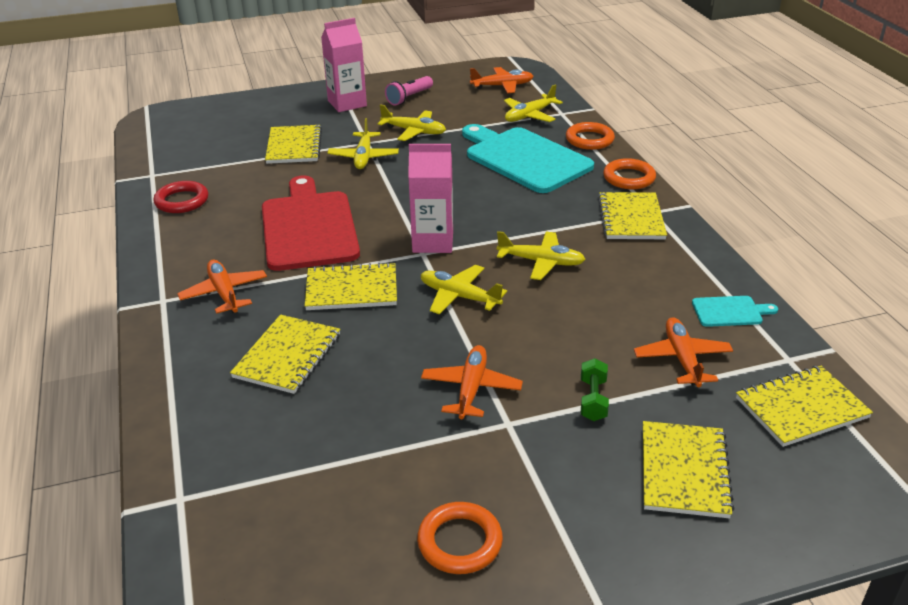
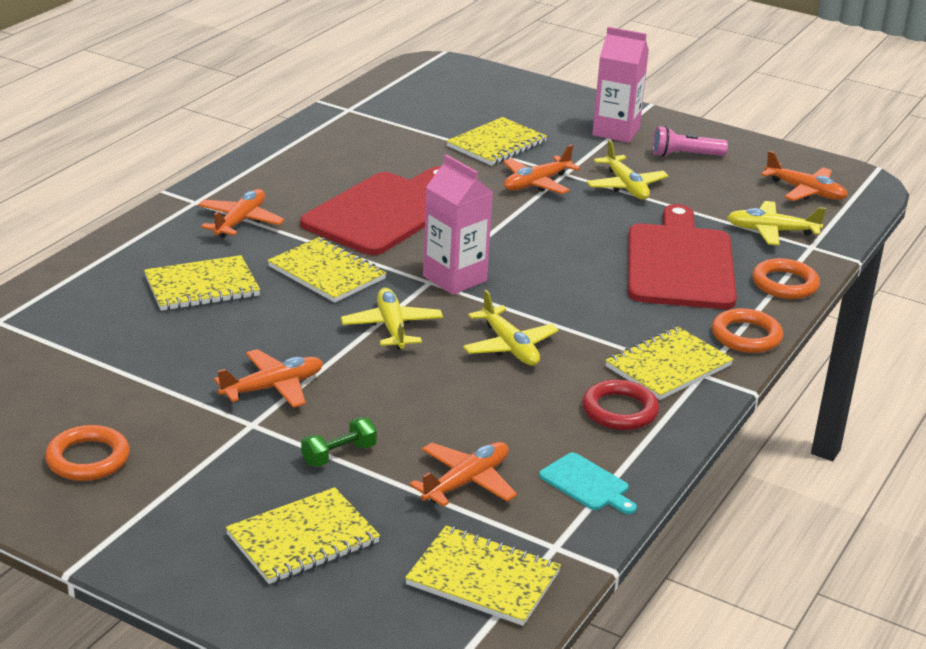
camera: 45 degrees right, 5 degrees down
(182, 201) = (333, 140): red ring -> red ring (619, 410)
(364, 157) = (536, 183): yellow plane -> orange plane
(524, 158) = (680, 263): turquoise cutting board -> red cutting board

